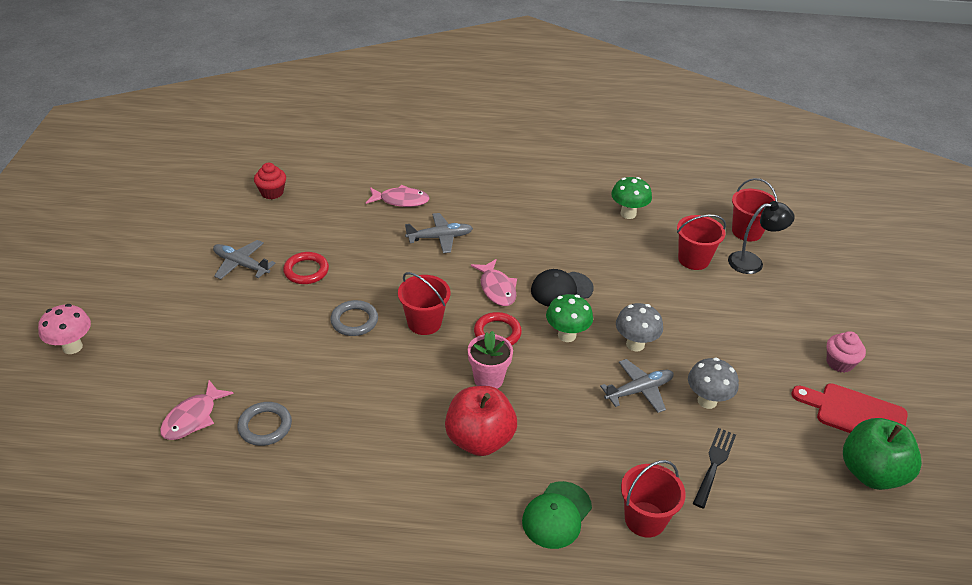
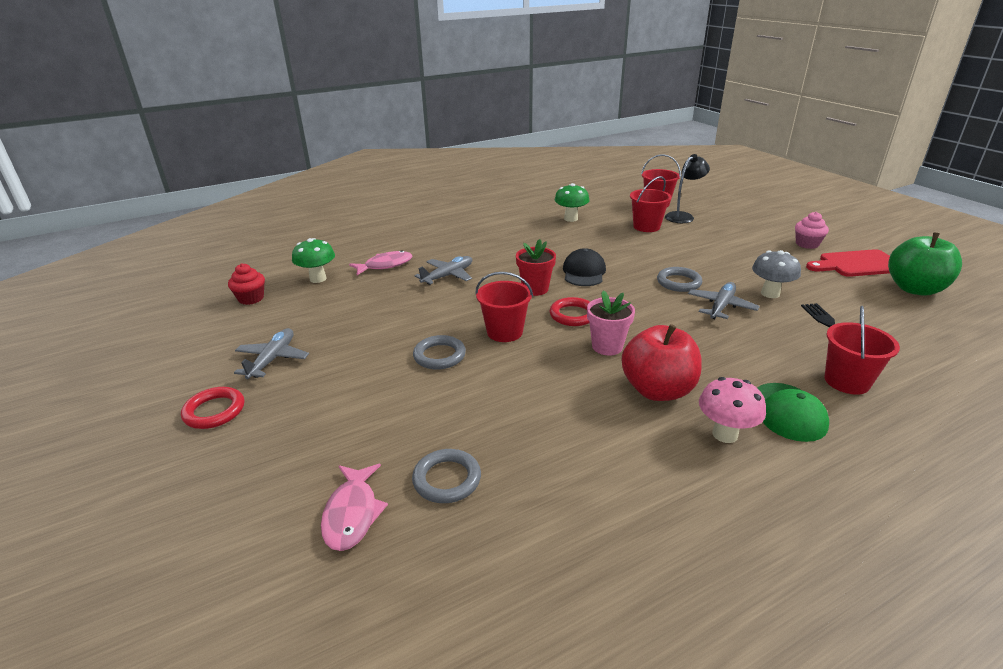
camera: 30 degrees left, 10 degrees down
(72, 347) = (111, 519): pink mushroom -> pink mushroom (725, 434)
(241, 265) = (272, 359): grey plane -> grey plane turned 105 degrees clockwise
(306, 271) = (349, 339): red ring -> red ring (214, 411)
(497, 288) = (535, 289): pink fish -> red flower pot
(561, 289) = (584, 272): black cap -> black cap turned 150 degrees clockwise
(567, 335) = (625, 296): green mushroom -> green mushroom (318, 279)
(635, 344) = (678, 282): grey mushroom -> grey ring

